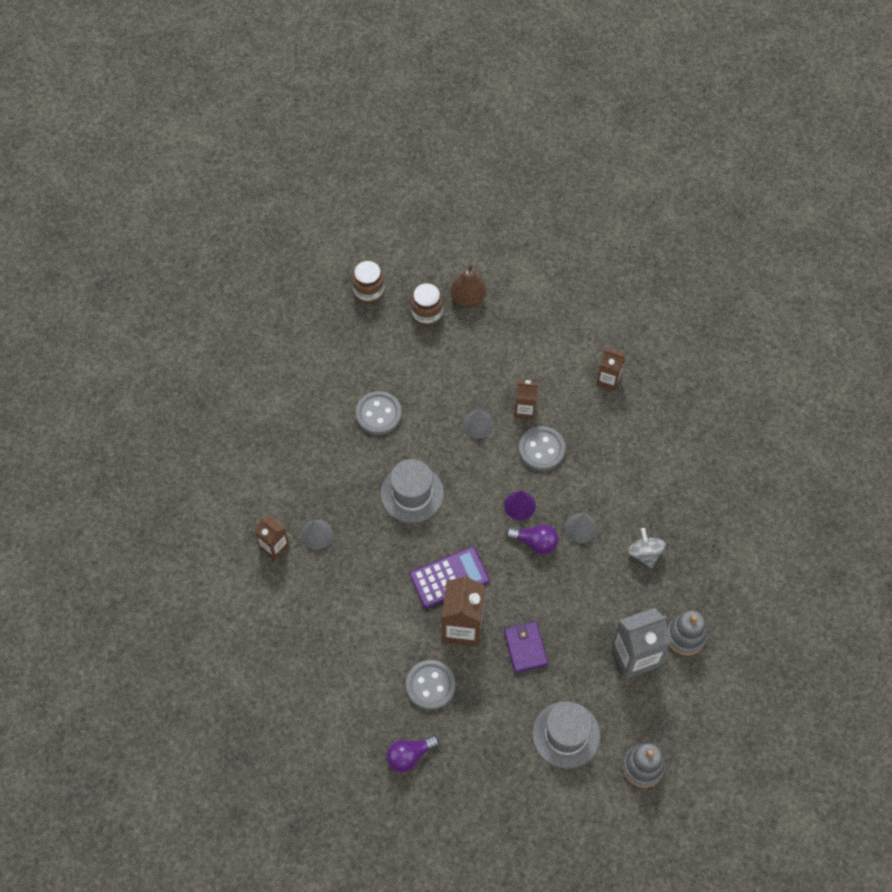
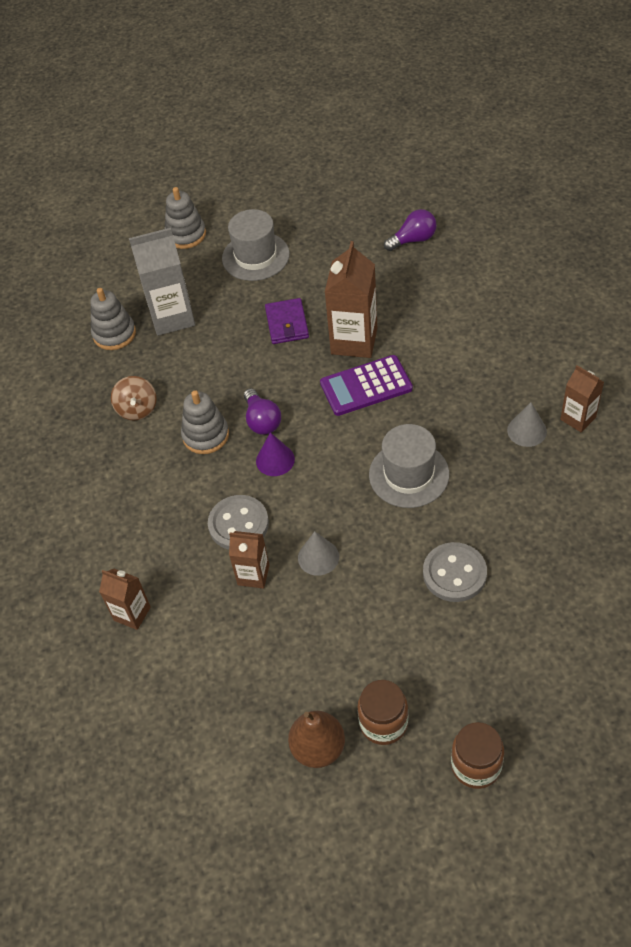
camera: 170 degrees left, 10 degrees down
(430, 685) = (391, 292): grey button -> none
(535, 542) = (262, 421): purple light bulb -> purple light bulb turned 135 degrees counterclockwise
(580, 528) = (206, 435): grey cone -> grey stacking toy
(645, 553) = (137, 409): grey spinning top -> brown spinning top

